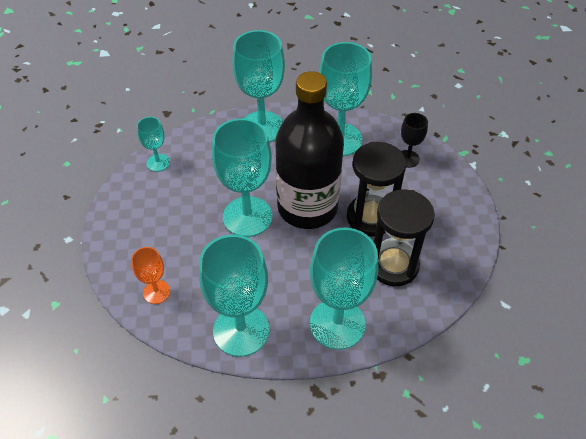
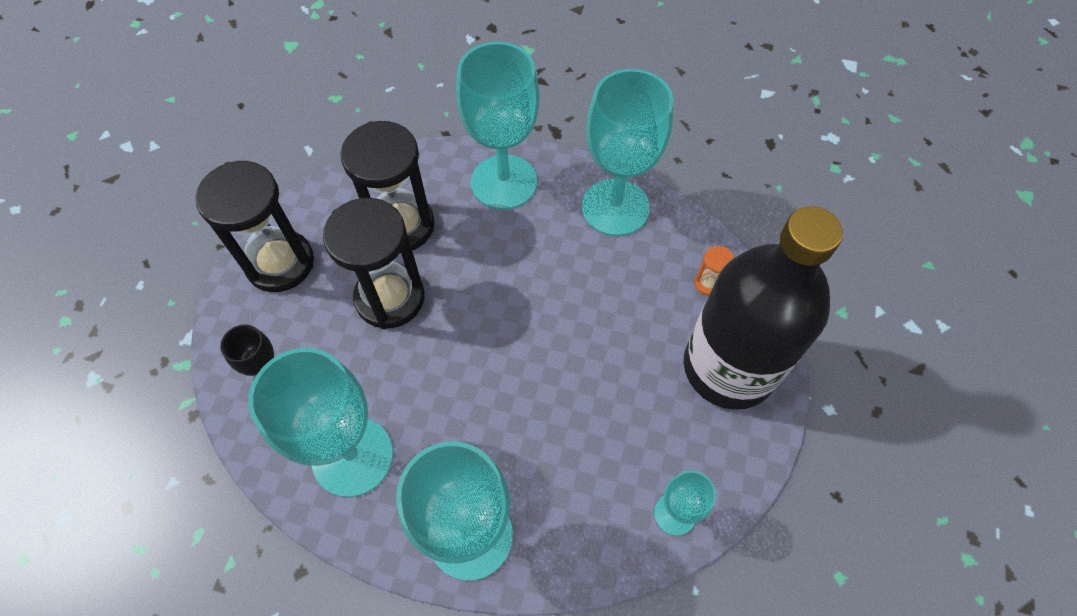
camera: 160 degrees left, 10 degrees up
(156, 292) = (708, 283): orange goblet -> orange hourglass
(247, 216) = (558, 356): turquoise goblet -> none
(307, 207) = (467, 343): black bottle -> black bottle (729, 367)
(454, 216) = (280, 263): none -> black hourglass

